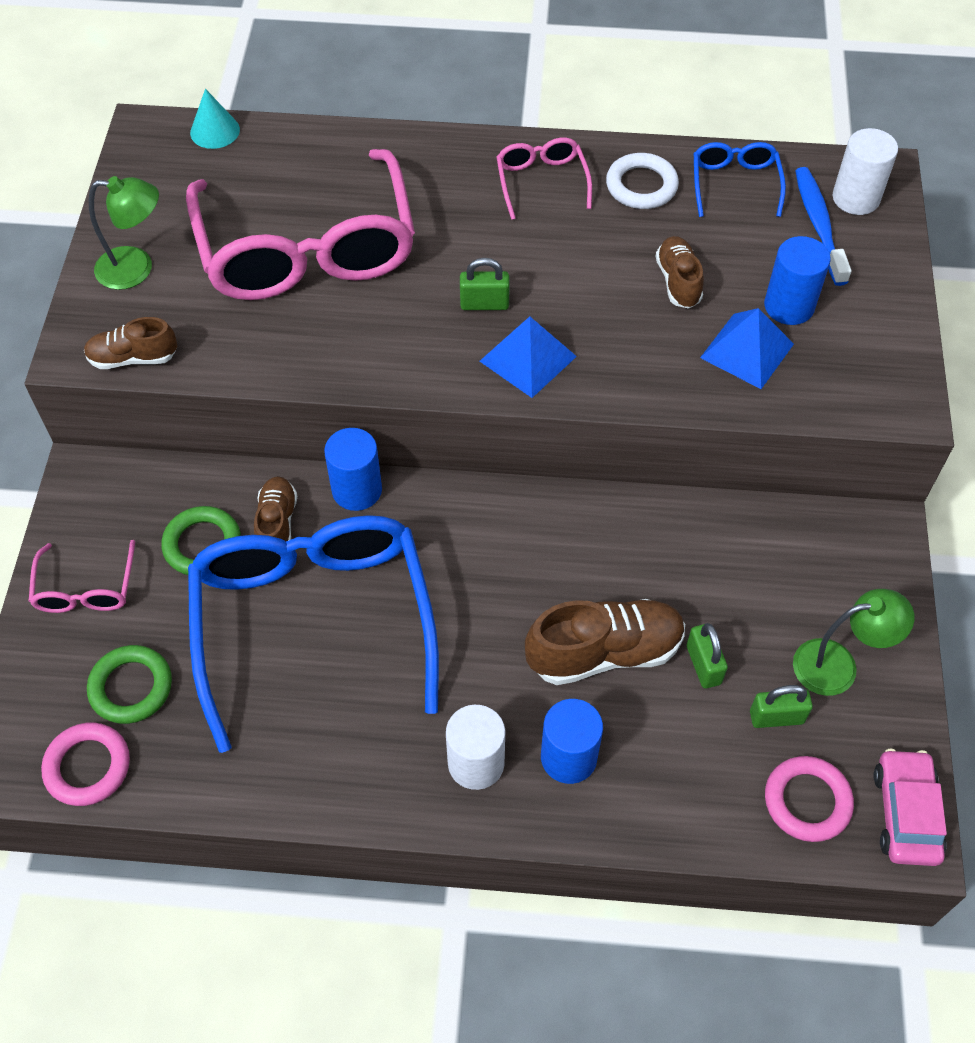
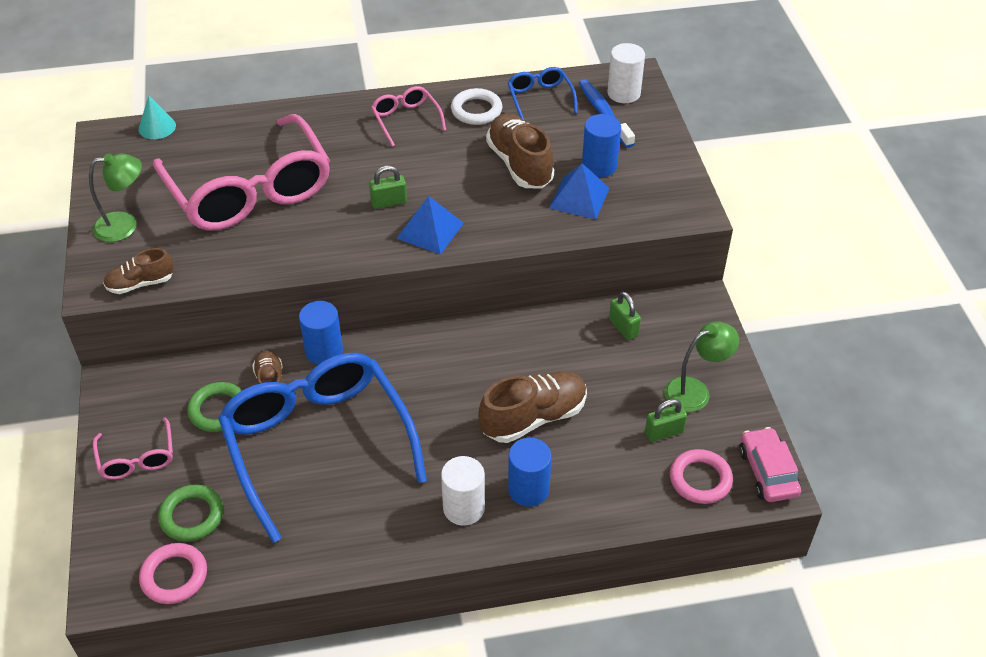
camera: 15 degrees left, 10 degrees down
(678, 281) = (519, 164): brown shoe -> brown shoe, size x1.69
(703, 665) = (604, 411): green padlock -> green padlock (623, 327)

